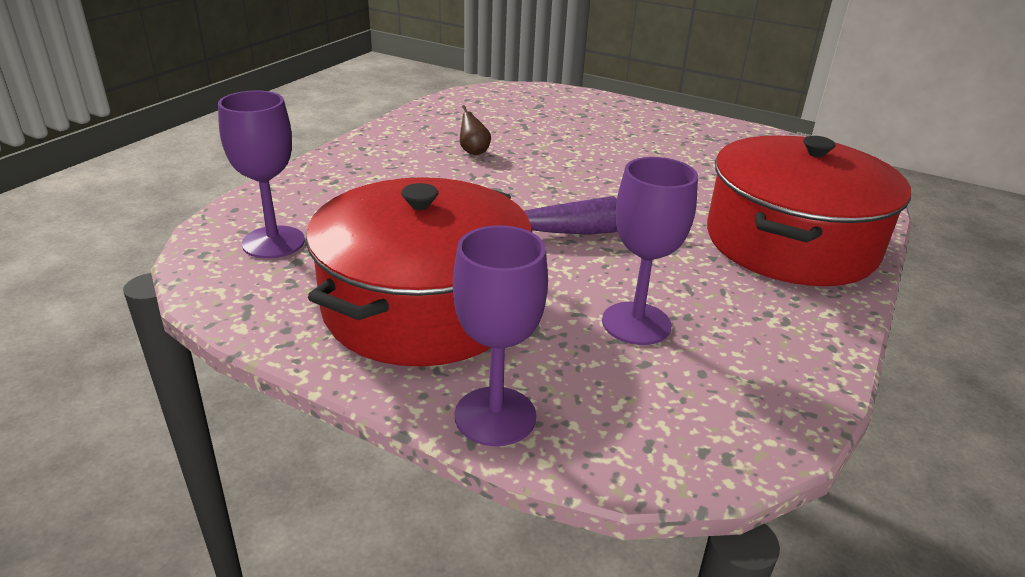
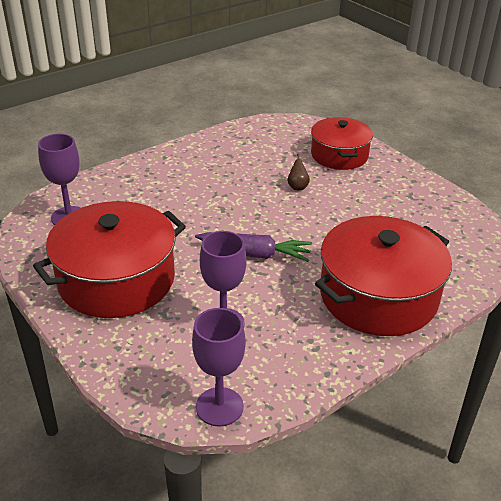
camera: 25 degrees right, 5 degrees up
(473, 151) = (231, 174): brown pear -> brown pear (297, 187)
(495, 416) = (103, 354): purple goblet -> purple goblet (219, 406)
(588, 113) = (339, 155): none -> red pot

